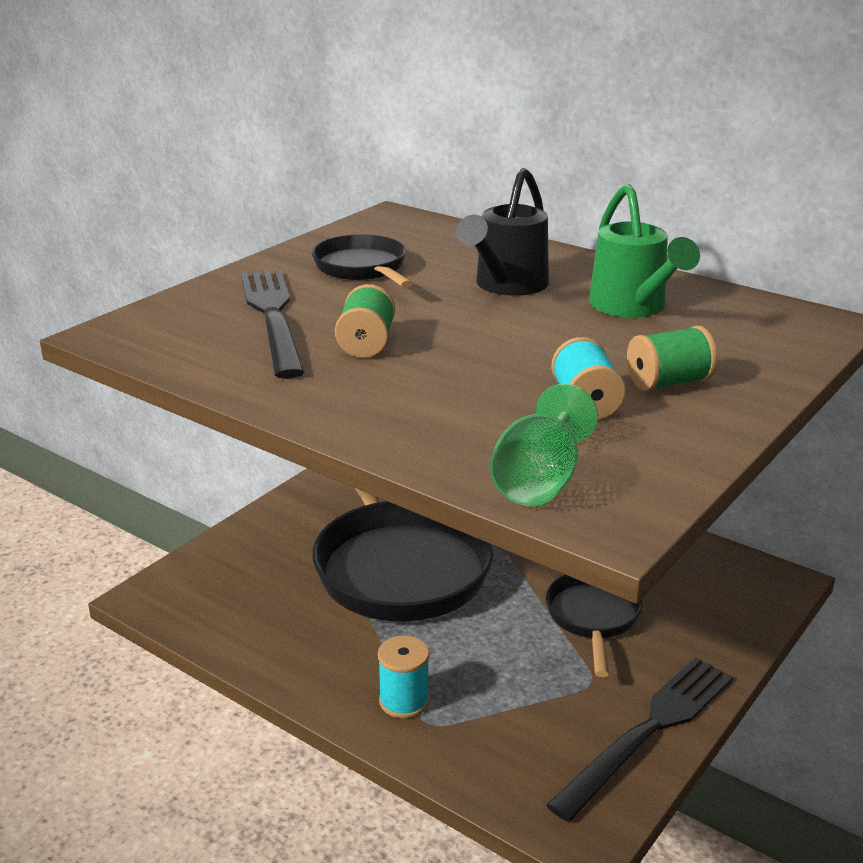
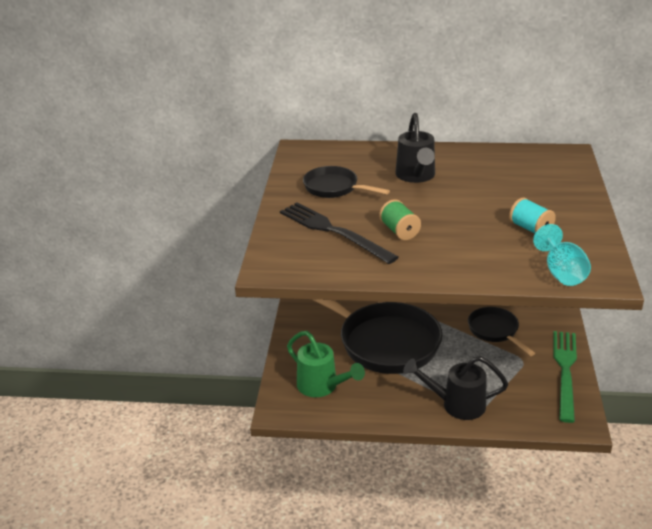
camera: 30 degrees left, 5 degrees up
(404, 701) = (457, 404): turquoise spool -> black watering can
(540, 482) = (561, 273): green goblet -> turquoise goblet
(632, 307) = (485, 171): green watering can -> green watering can (322, 386)
(648, 731) = (565, 371): black fork -> green fork
(668, 383) = (548, 206): green spool -> none

